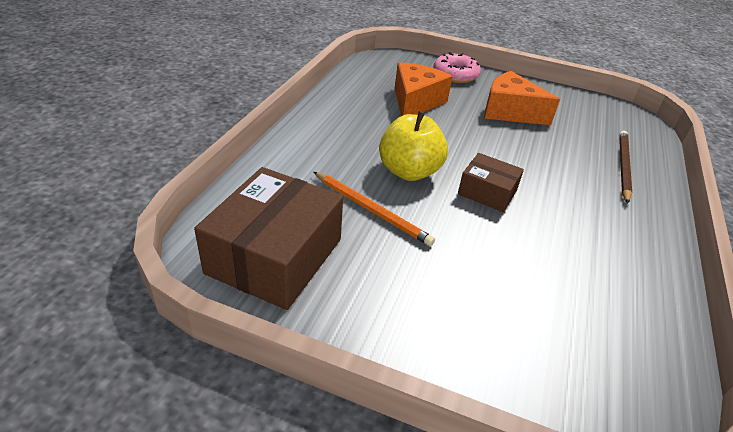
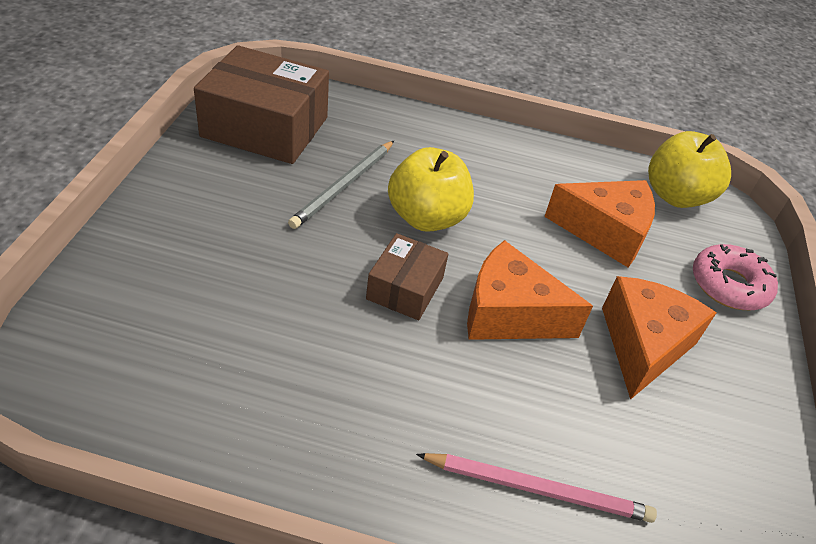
camera: 80 degrees right, 5 degrees up
(372, 210) = (344, 186): orange pencil -> grey pencil
(377, 70) = (676, 196): none -> yellow apple
(499, 152) = (509, 313): none -> orange cheese
(623, 166) = (538, 489): brown pencil -> pink pencil

